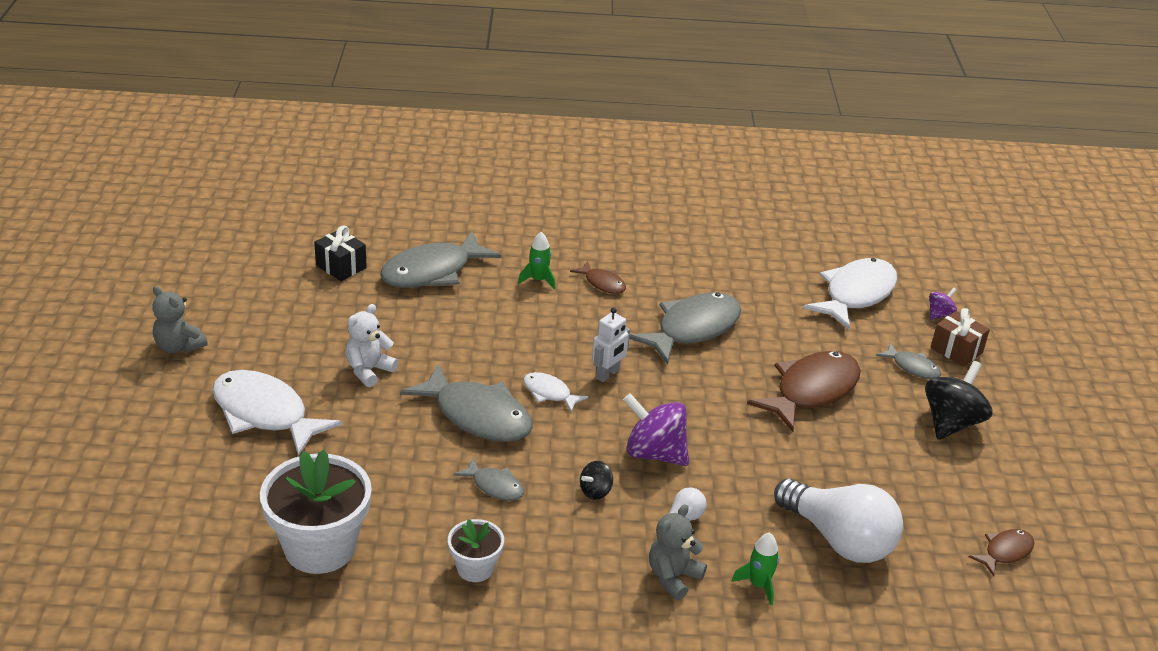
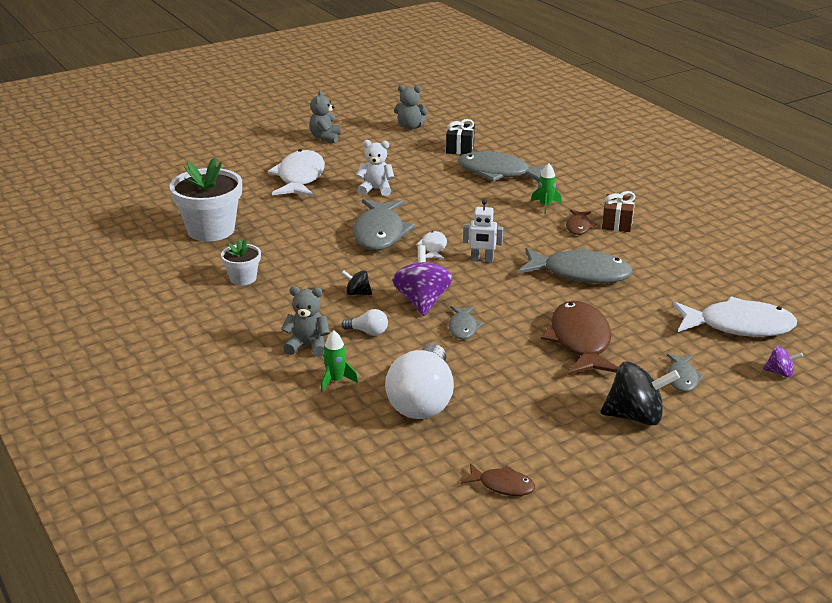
camera: 60 degrees right, 5 degrees down
(238, 273) = (410, 127): none -> grey teddy bear
(494, 486) = (321, 260): grey fish -> grey fish (463, 327)
(811, 391) = (580, 341): brown fish -> brown fish turned 105 degrees counterclockwise
(956, 350) = (741, 394): brown gift -> brown gift (617, 223)

